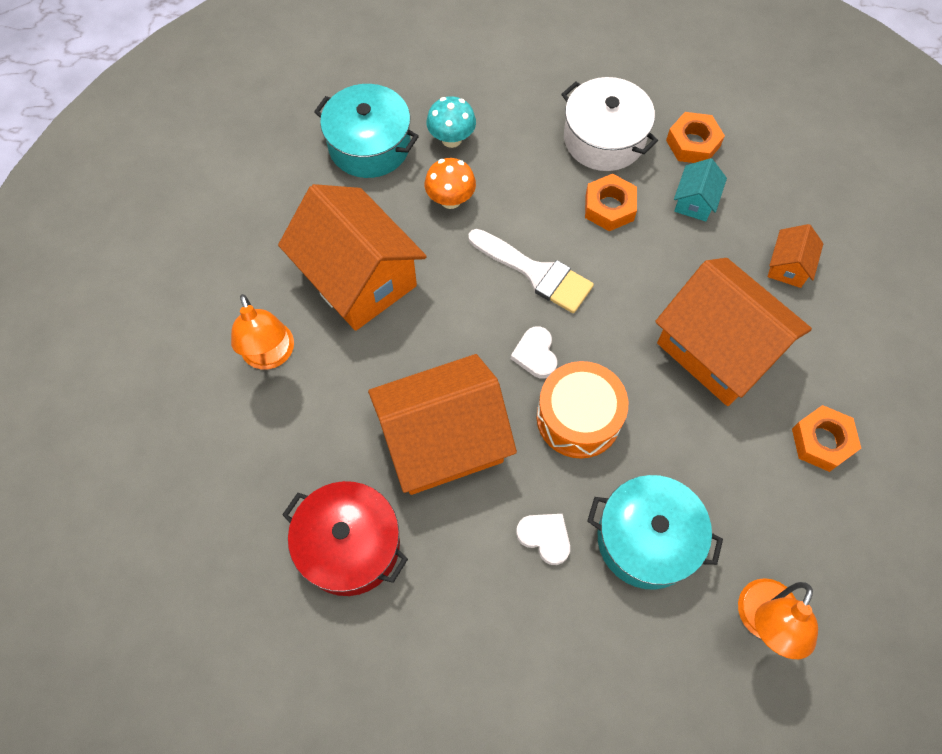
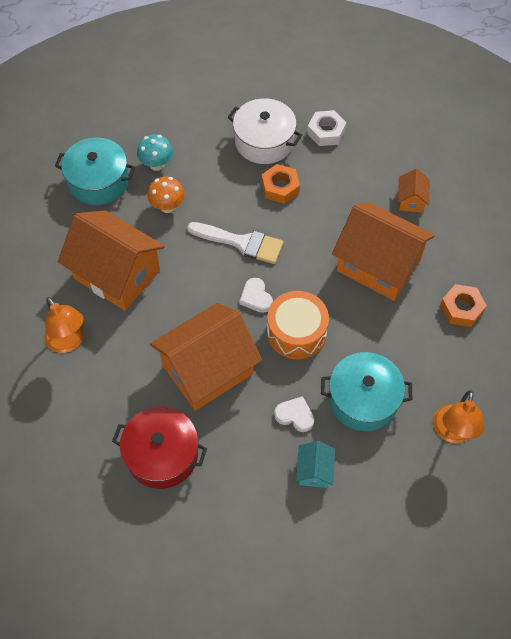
camera: 15 degrees left, 5 degrees down
(693, 143) = (326, 132): orange nut -> white nut
(695, 201) = (337, 171): turquoise house -> turquoise house (314, 470)

